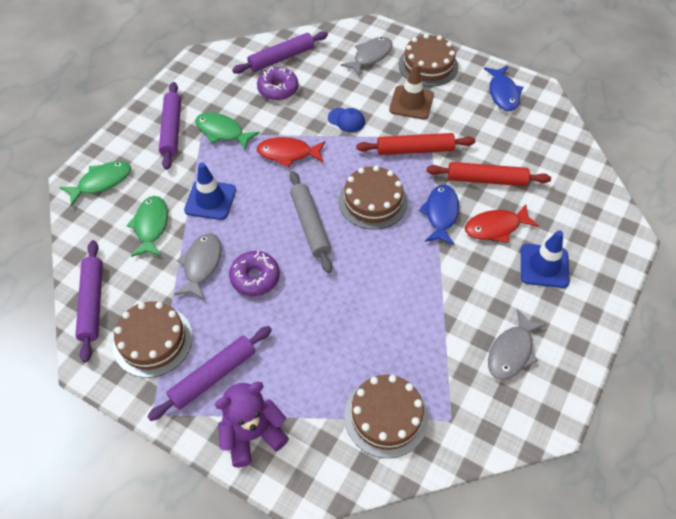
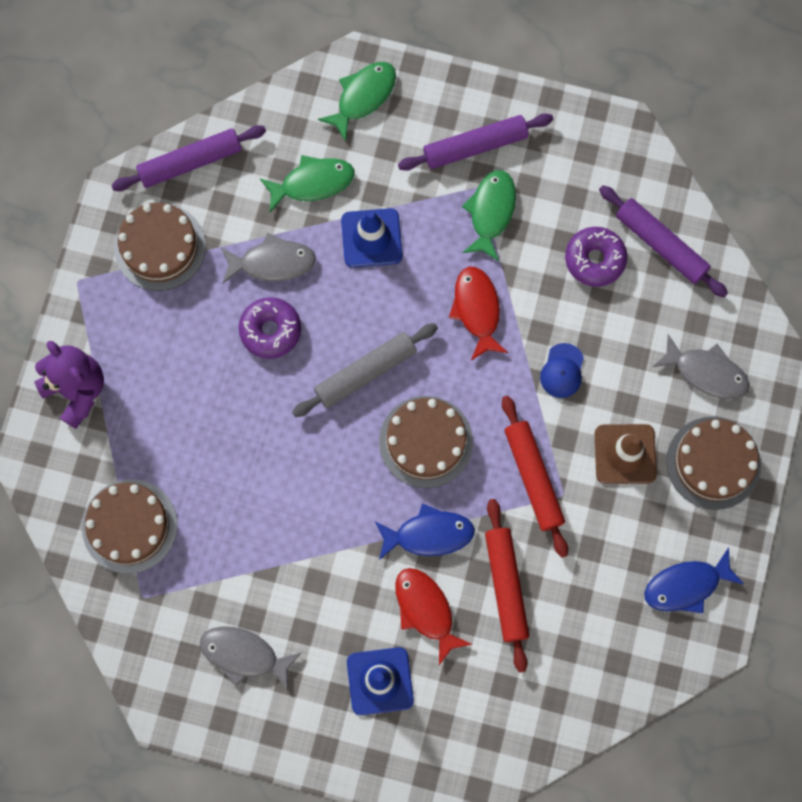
camera: 75 degrees right, 20 degrees up
(102, 182) = (363, 97): green fish -> green fish turned 90 degrees counterclockwise
(213, 376) = (133, 327): purple rolling pin -> none

